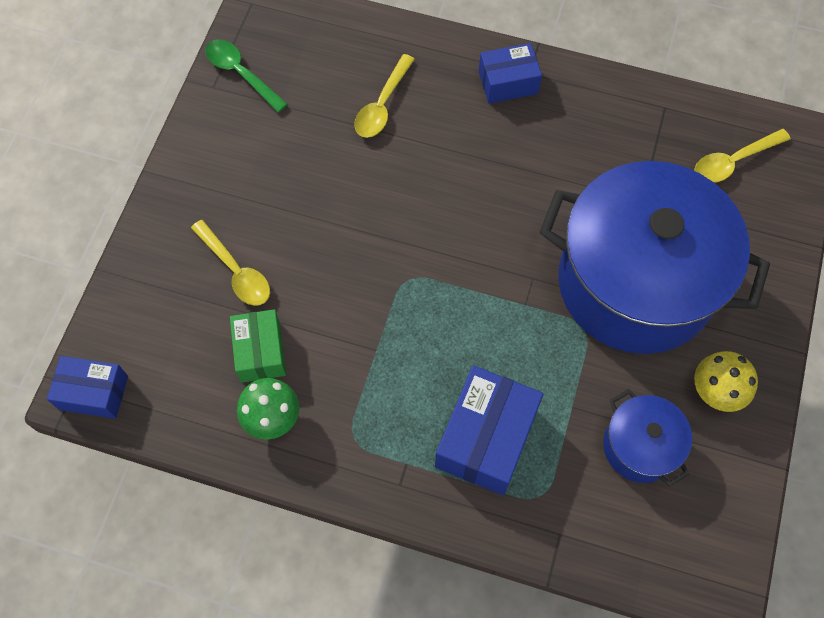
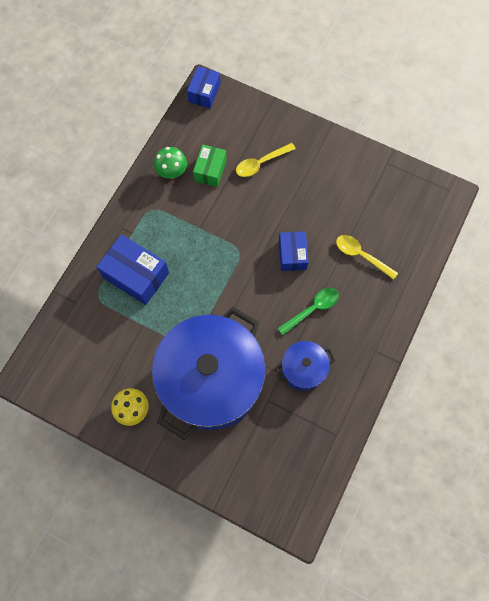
camera: 100 degrees right, 5 degrees up
(241, 74) = (394, 178): green spoon -> green spoon (312, 309)
(260, 352) = (210, 170): green box -> green box turned 75 degrees counterclockwise
(508, 82) = (369, 335): blue box -> blue box (292, 255)
(640, 446) = (111, 356): blue pot -> blue pot (303, 369)
(733, 161) = (287, 470): yellow spoon -> none

